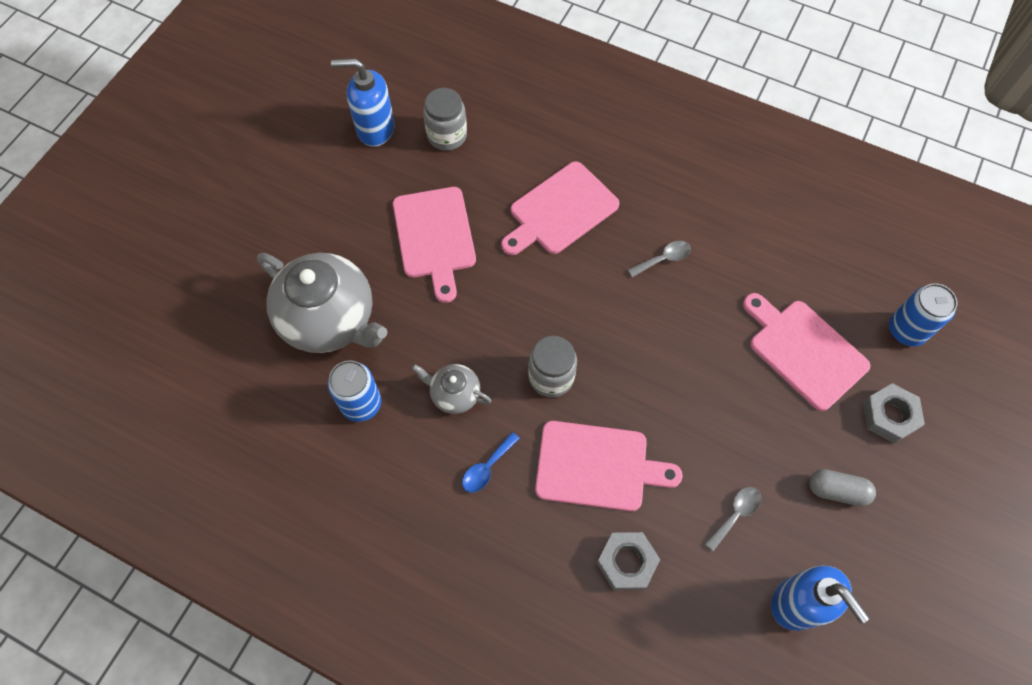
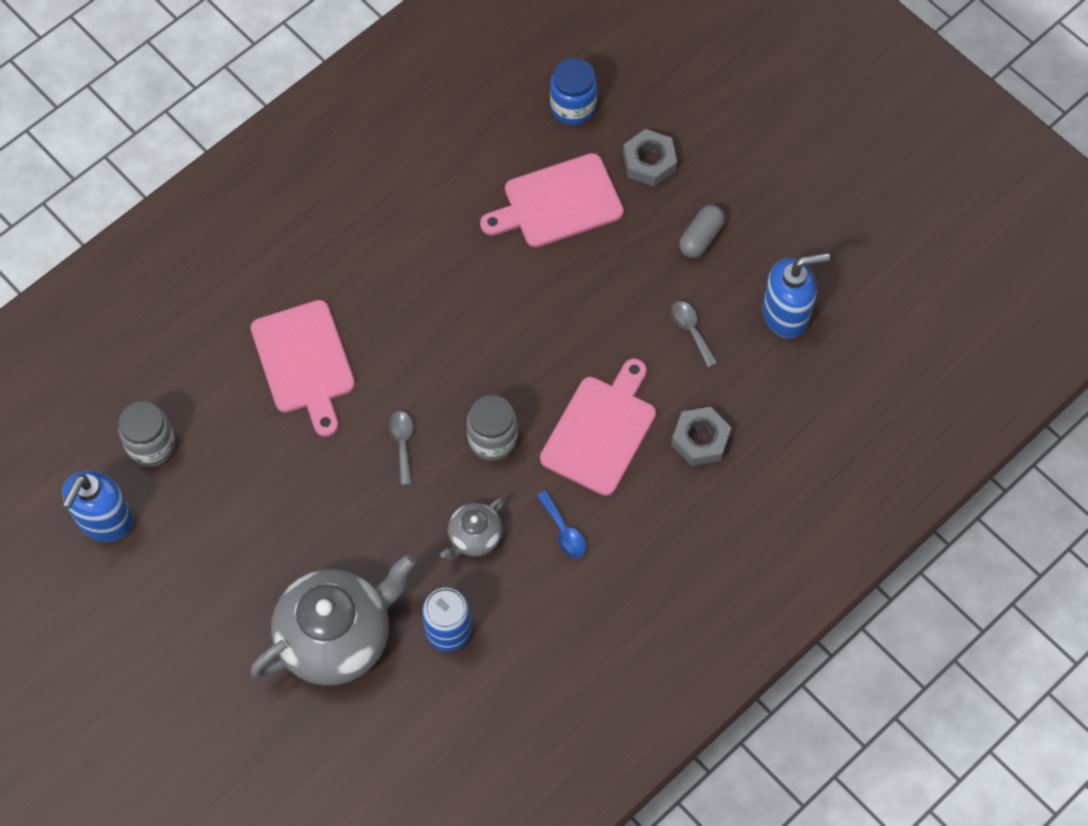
camera: 70 degrees left, 0 degrees up
(435, 237) = (281, 499): pink cutting board -> none
(663, 259) = (406, 285): grey spoon -> grey spoon (402, 443)
(906, 330) = (573, 107): blue can -> blue jar

